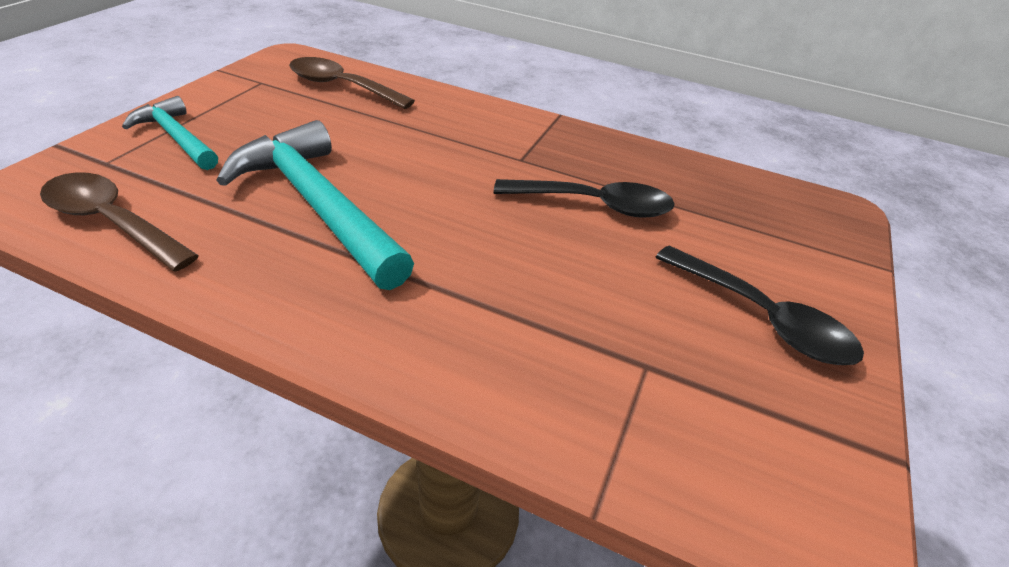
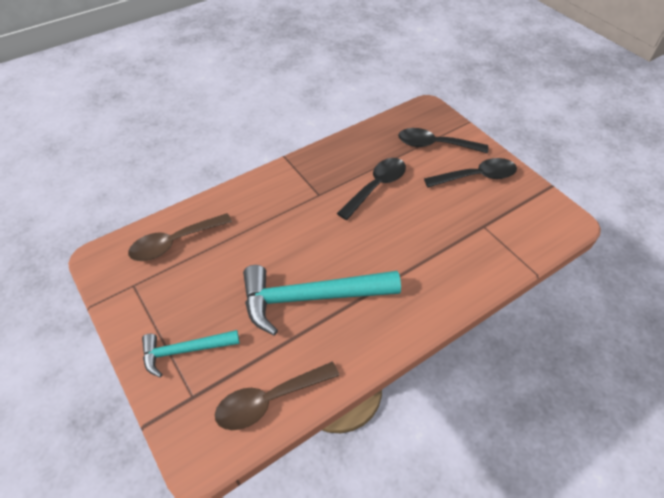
camera: 55 degrees left, 10 degrees up
(768, 241) = (435, 145): none -> black spoon

